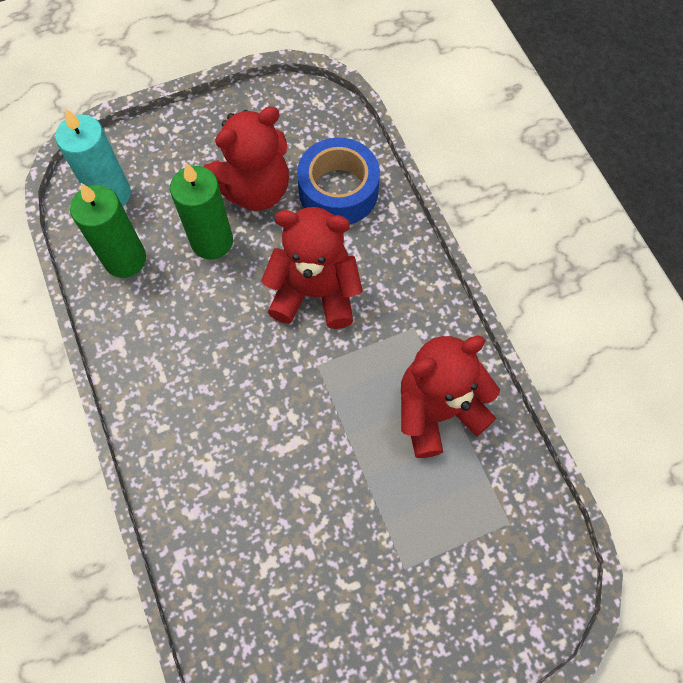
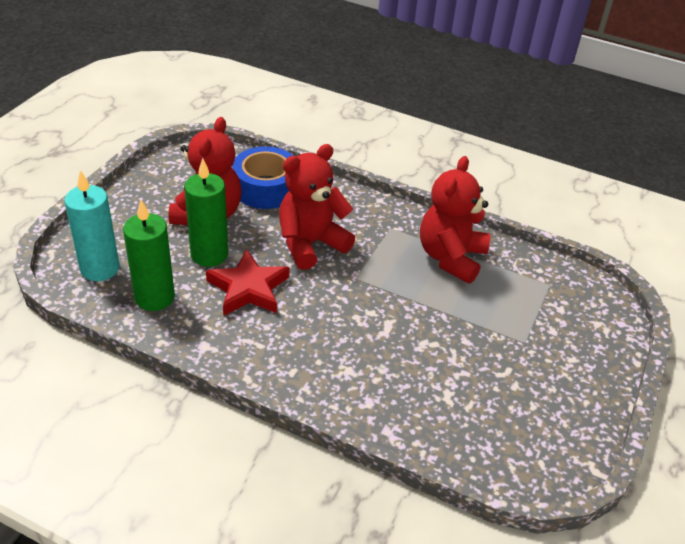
camera: 45 degrees left, 25 degrees down
(210, 306) = (248, 288): none -> red star

